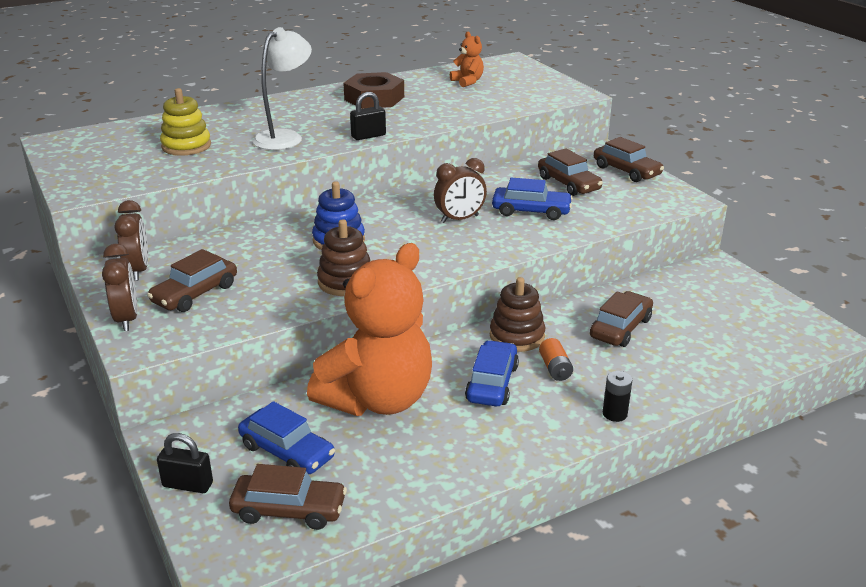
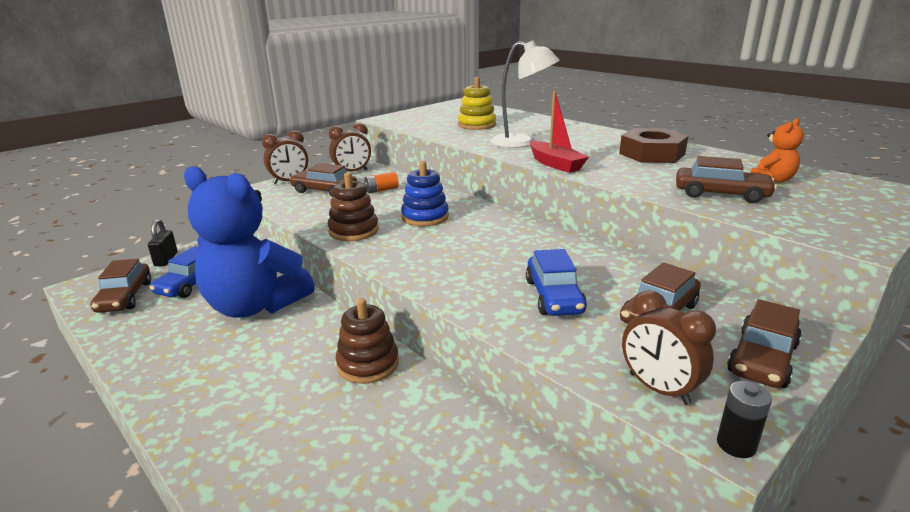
camera: 75 degrees right, 5 degrees down
(368, 136) = (555, 164): black padlock -> red boat
(378, 399) = (255, 306): orange teddy bear -> blue teddy bear
(459, 219) = (502, 259): brown clock -> brown clock (658, 389)
(492, 383) = (278, 360): blue car -> none
(555, 368) = (307, 399): orange battery -> orange battery (381, 190)
(614, 414) = (215, 458): black battery -> black battery (736, 444)
(620, 328) = (406, 446): brown car -> brown car (721, 194)

